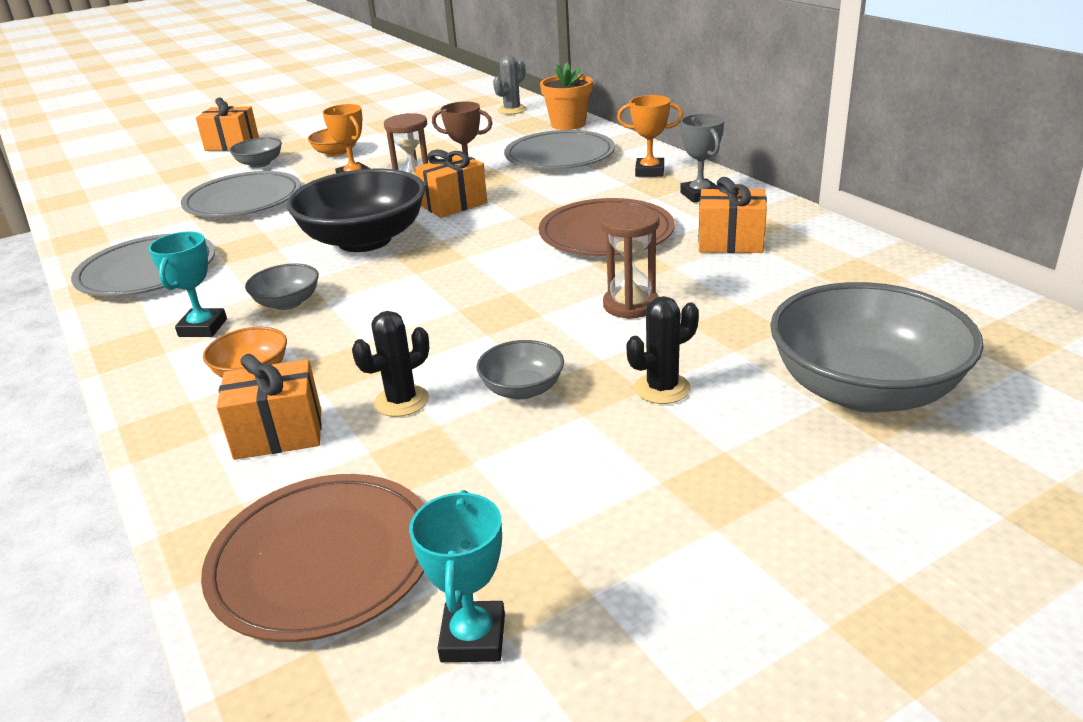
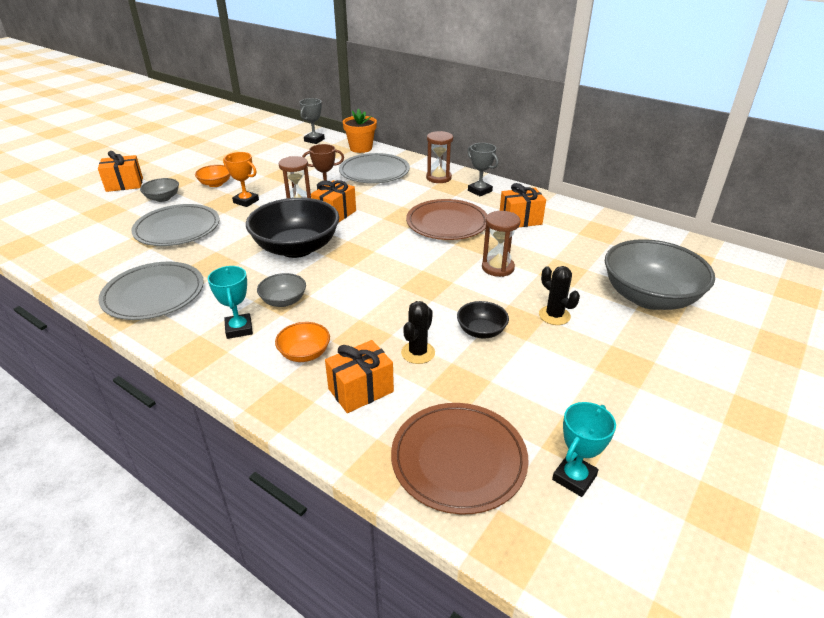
camera: 25 degrees left, 5 degrees up
(473, 638) = (574, 478): turquoise trophy -> turquoise trophy turned 60 degrees clockwise
(512, 110) = (314, 140): grey cactus -> grey trophy
(522, 389) = (481, 331): grey bowl -> black bowl
(649, 171) = (438, 178): orange trophy -> brown hourglass
(662, 388) = (554, 315): black cactus -> black cactus turned 75 degrees counterclockwise

